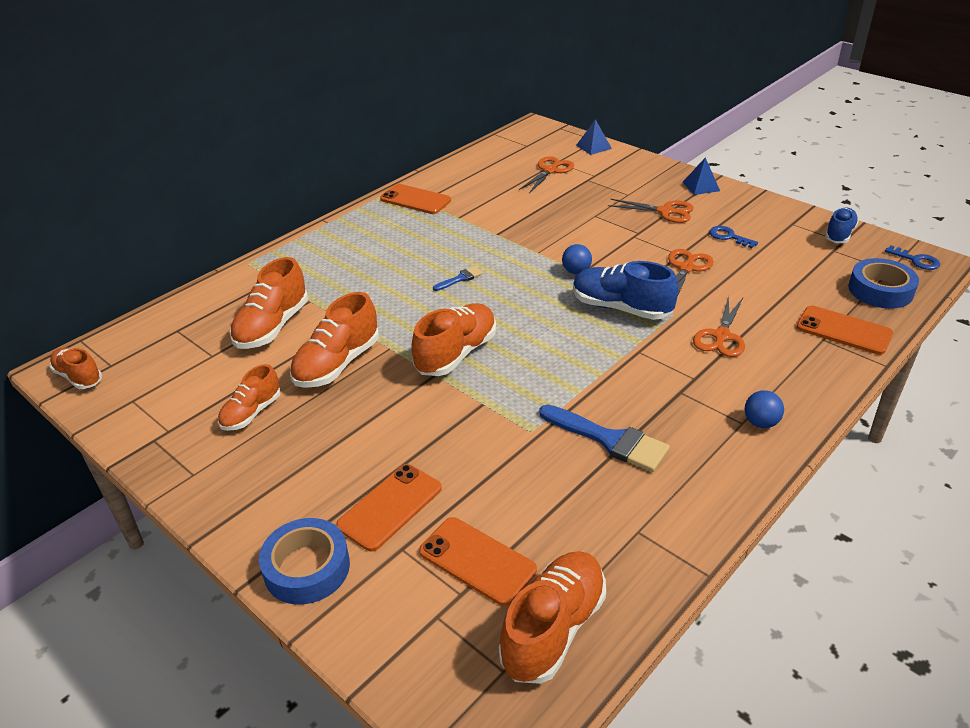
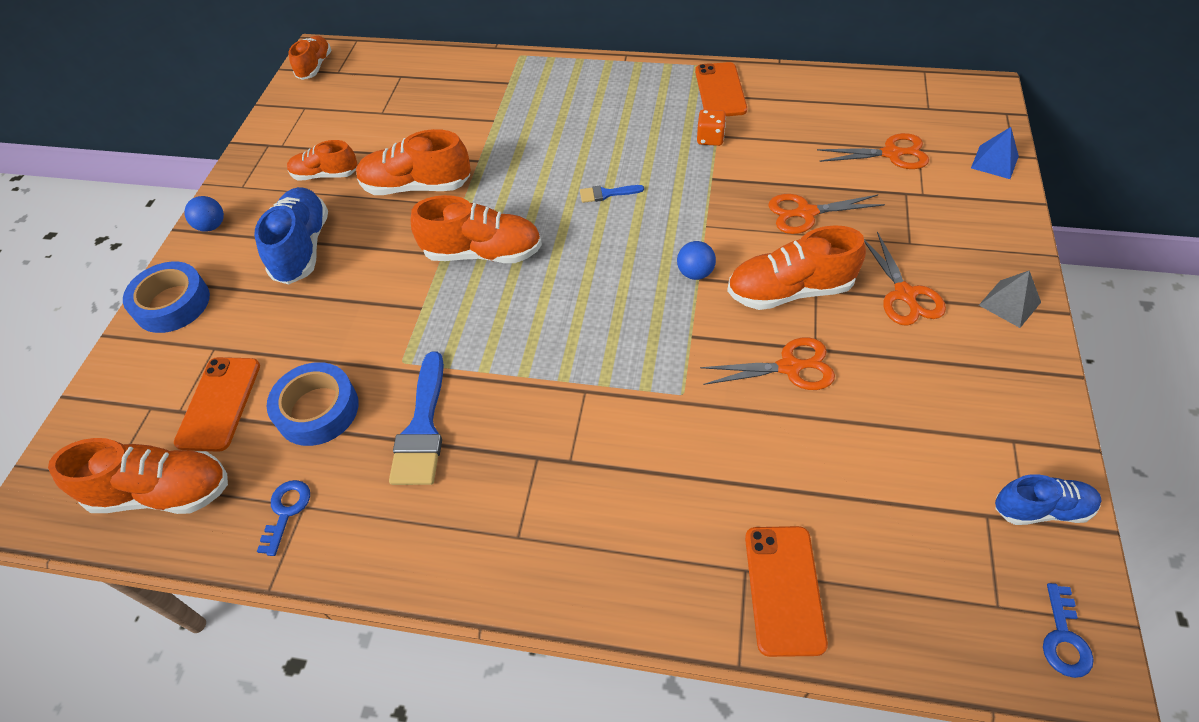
camera: 60 degrees right, 15 degrees up
(272, 327) = (441, 121): orange shoe -> orange shoe (789, 290)
(390, 507) = (257, 316): orange phone -> none
(458, 220) = (710, 138): none -> orange dice
(460, 278) = (606, 194): blue brush -> blue brush turned 150 degrees clockwise
(621, 308) = (655, 341): blue shoe -> blue shoe (302, 248)
(701, 186) = (1009, 303): blue pyramid -> grey pyramid
(721, 336) = (670, 457): orange scissors -> orange scissors (805, 213)
(728, 237) = (905, 382): blue key -> blue key (286, 511)
(760, 423) = (528, 556): blue ball -> blue ball (212, 226)
(880, 290) = (927, 609): blue tape -> blue tape (317, 410)

